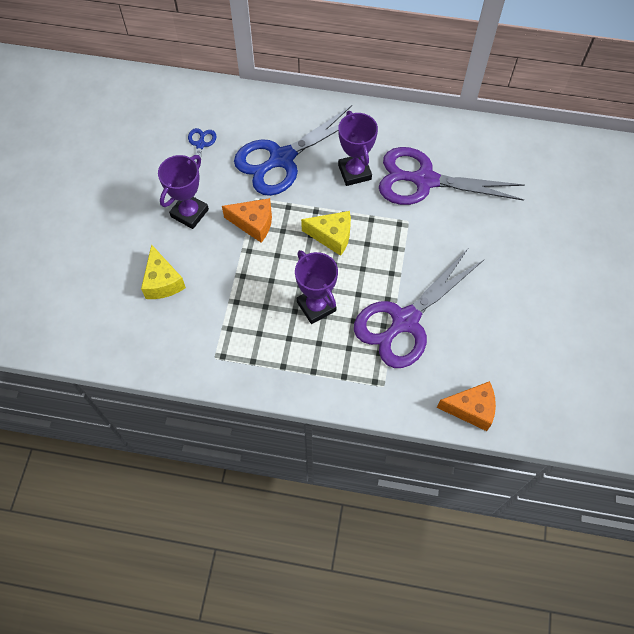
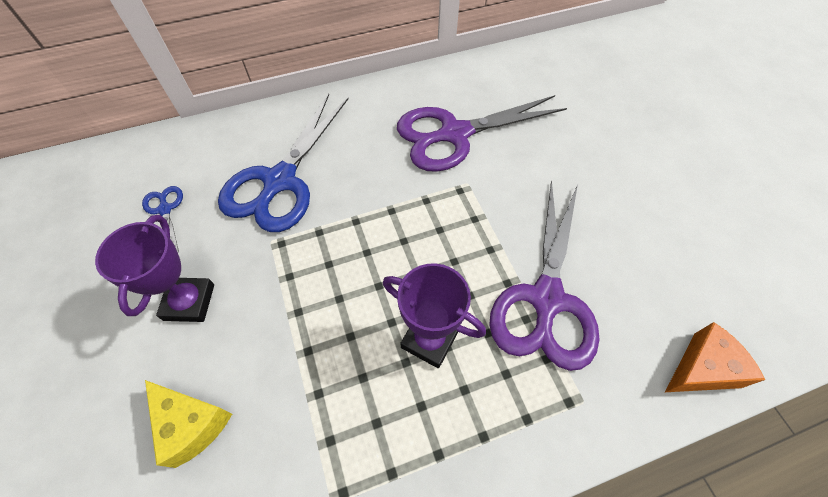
camera: 30 degrees left, 5 degrees down
(253, 223) = (285, 273): orange cheese -> none
(332, 236) = (393, 241): yellow cheese -> none
(354, 172) = (374, 159): purple trophy -> none

